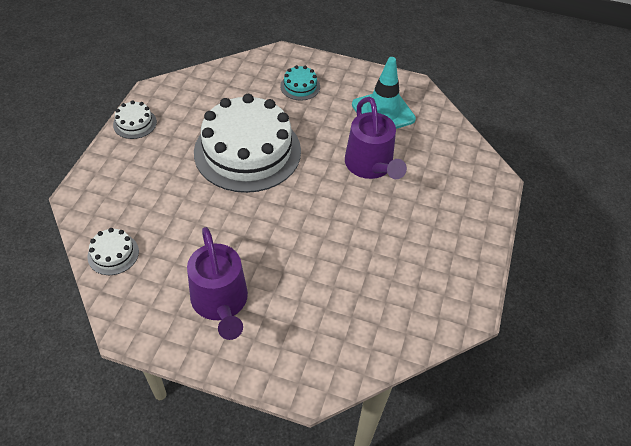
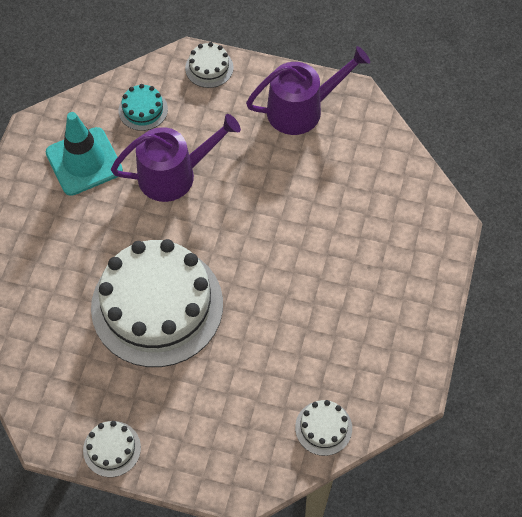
camera: 90 degrees left, 10 degrees up
(220, 302) = (371, 308): purple watering can -> purple watering can (301, 109)
(300, 86) = (37, 255): turquoise cake -> turquoise cake (143, 110)
(488, 194) = (209, 68): none -> white cake

